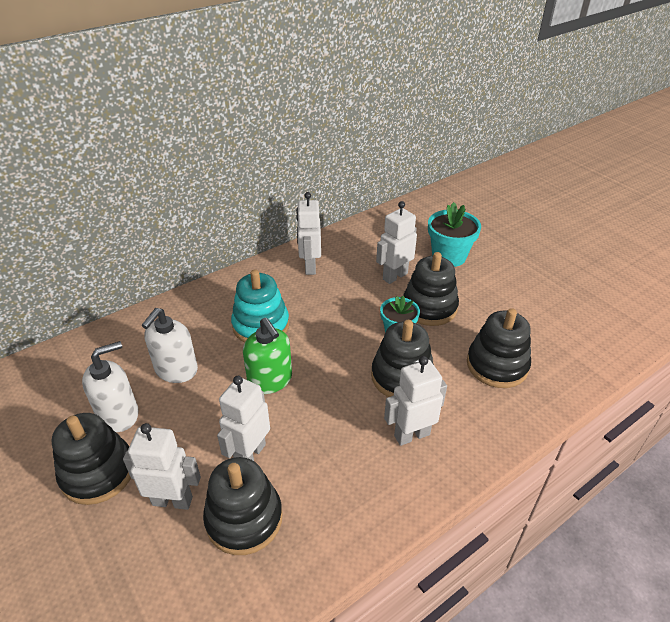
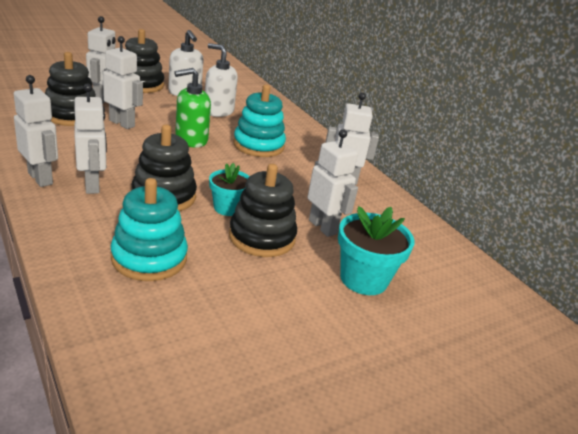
camera: 90 degrees right, 10 degrees down
(422, 483) = (41, 178): none -> white robot
(497, 365) = (149, 258): black stacking toy -> turquoise stacking toy

